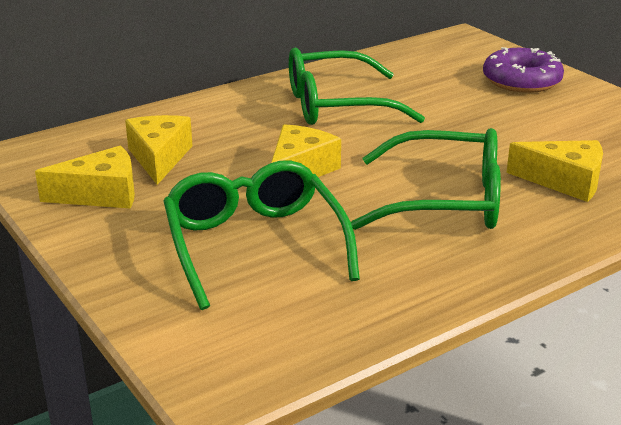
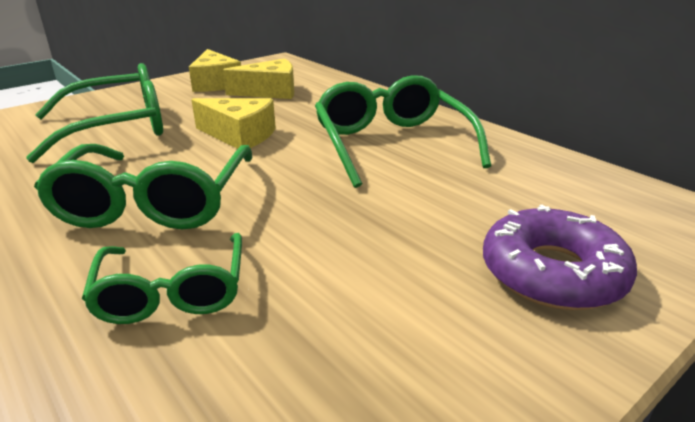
camera: 85 degrees right, 0 degrees up
(564, 181) = (172, 291): yellow cheese -> green glasses

